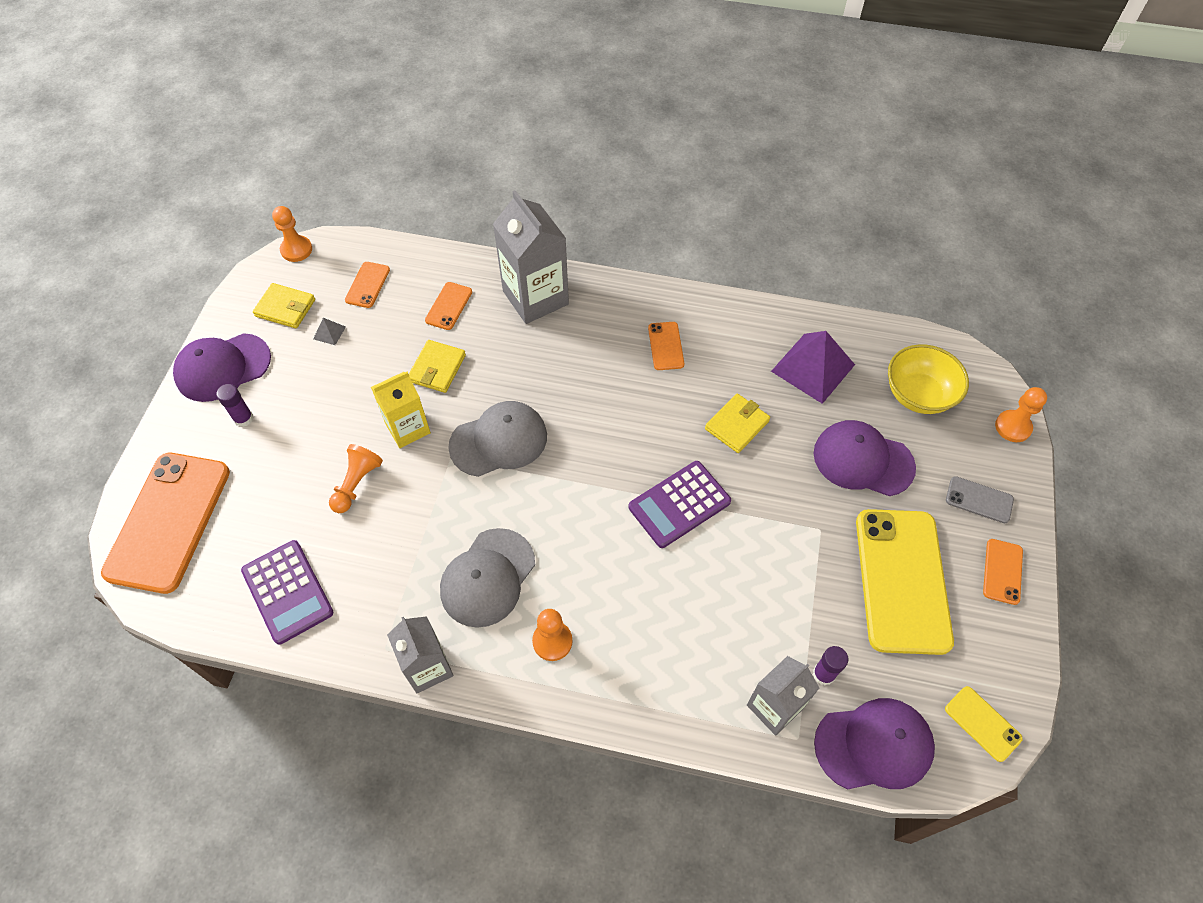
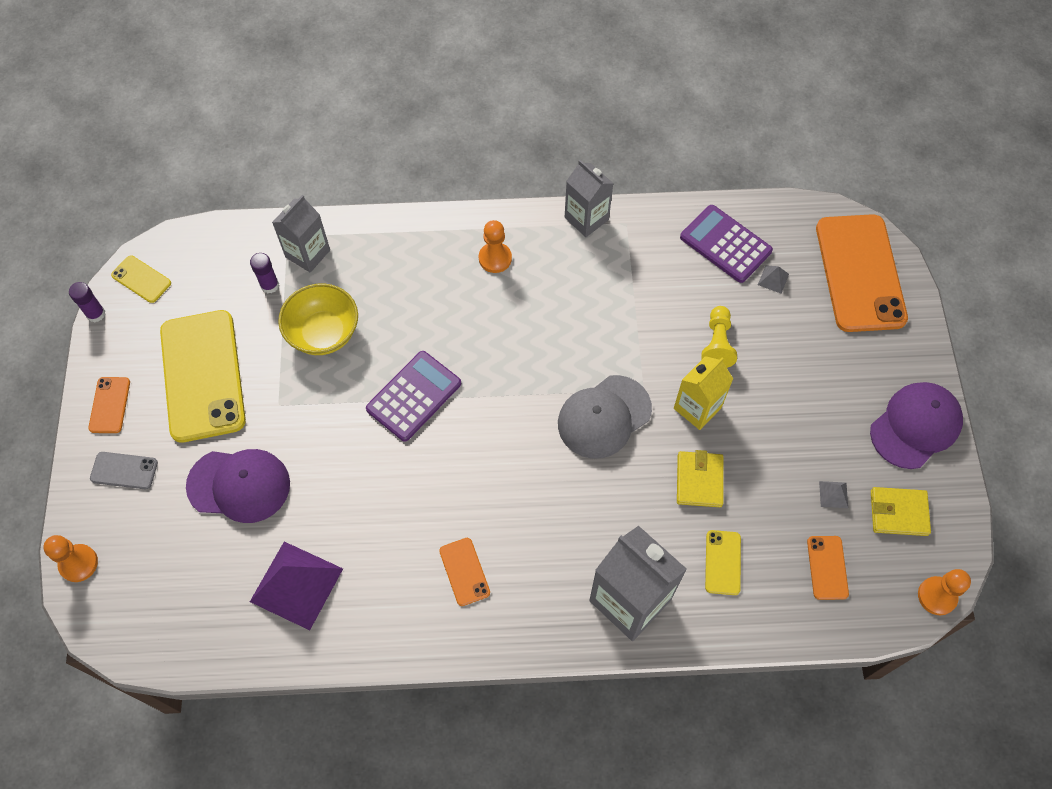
camera: 165 degrees right, 5 degrees up
(243, 418) = (859, 379): purple glue stick -> purple glue stick (96, 314)
(261, 537) = (773, 279): none -> grey pyramid
(356, 484) = (717, 343): orange pawn -> yellow pawn
(448, 306) = (723, 562): orange phone -> yellow phone
(488, 578) = (565, 293): grey cap -> none
(737, 425) = (371, 493): yellow wallet -> none
(874, 745) = (228, 246): purple cap -> none
(918, 395) = (179, 579): yellow bowl -> yellow bowl (323, 333)

